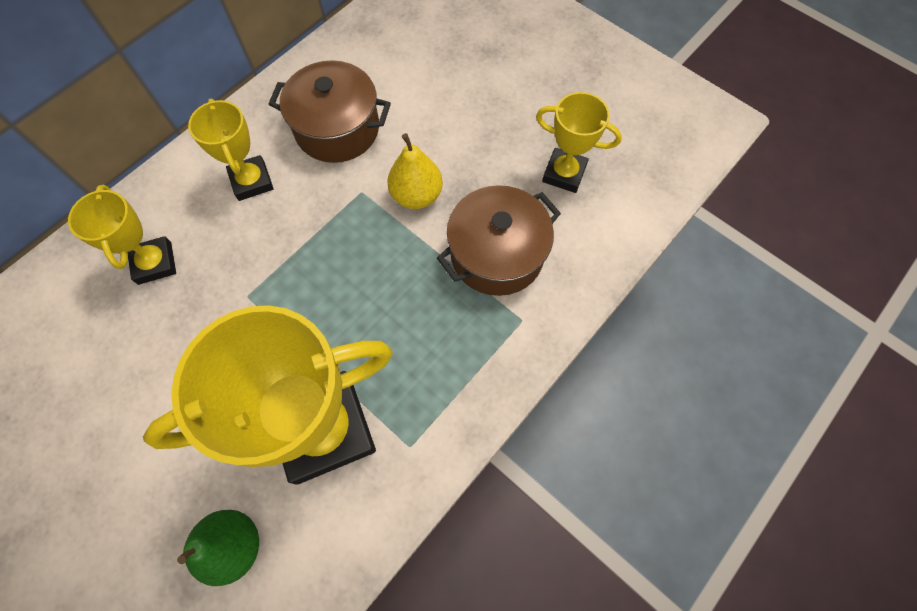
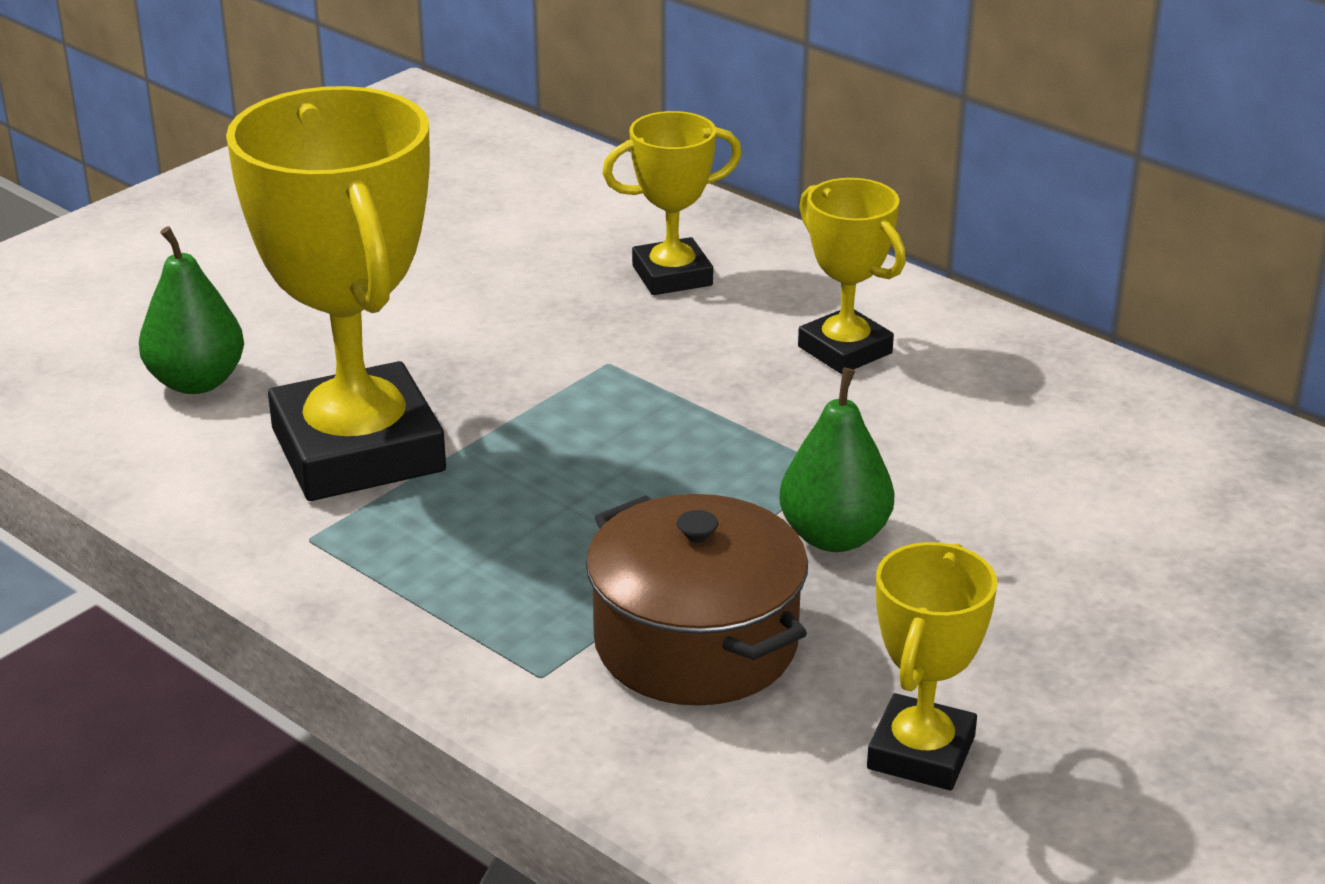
camera: 90 degrees right, 35 degrees down
(251, 181) = (845, 350): yellow trophy -> yellow trophy turned 75 degrees clockwise
(337, 129) = (986, 435): brown pot -> none
(416, 195) = (834, 537): yellow pear -> green pear

